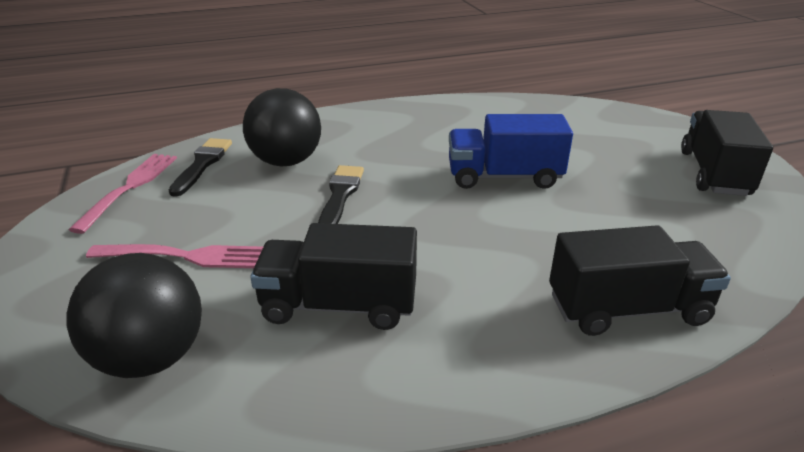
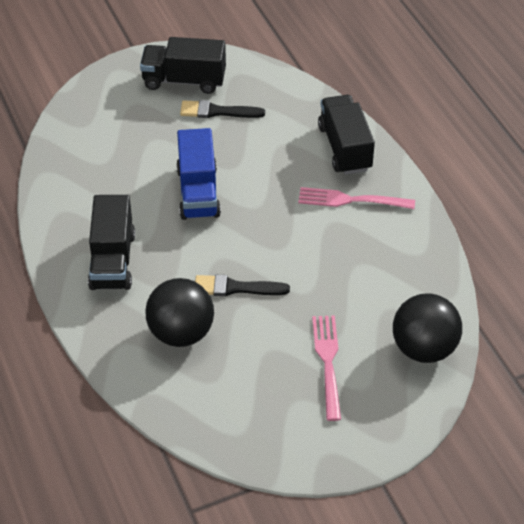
camera: 95 degrees left, 15 degrees up
(129, 188) = (237, 434): pink fork -> pink fork (352, 200)
(202, 164) = (190, 394): black brush -> black brush (217, 111)
(339, 305) = (364, 271): black truck -> black truck (112, 261)

